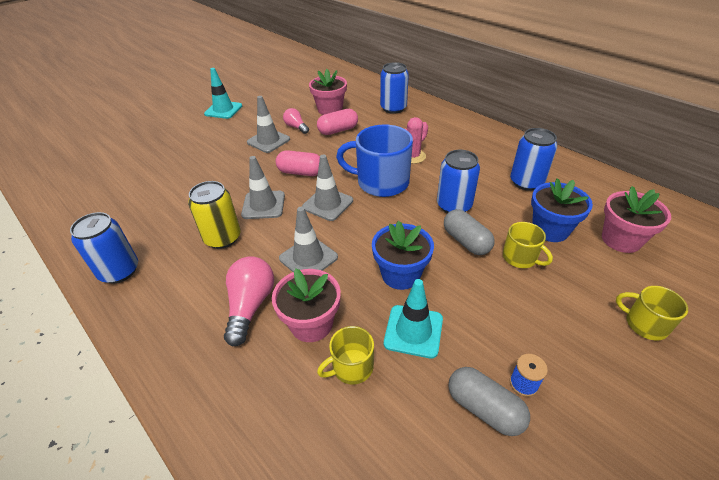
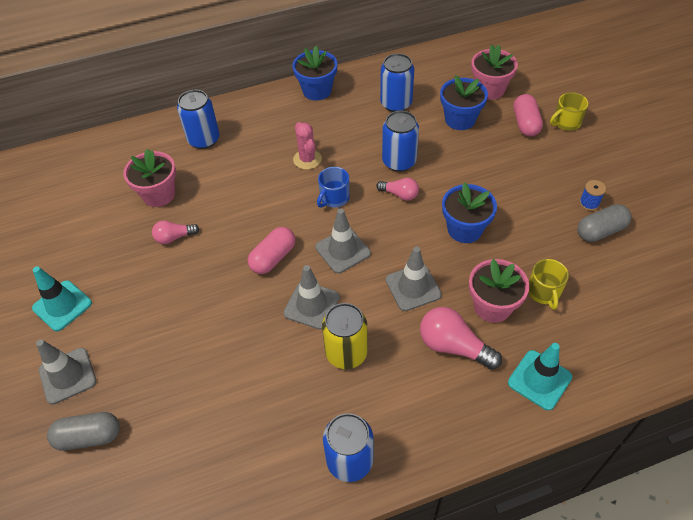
camera: 65 degrees left, 10 degrees up
(268, 141) = (185, 272): grey traffic cone -> grey traffic cone (67, 376)
(338, 130) = (212, 201): pink capsule -> pink capsule (525, 123)
(381, 182) = (334, 198): blue mug -> blue mug, size x0.53
(413, 218) = (399, 194): none -> pink light bulb
(413, 331) = (525, 243): turquoise traffic cone -> turquoise traffic cone (539, 380)
(466, 241) = (447, 173): grey capsule -> grey capsule (89, 437)
(494, 137) = (317, 90): none -> blue flower pot
(520, 258) = (481, 151): yellow mug -> none

